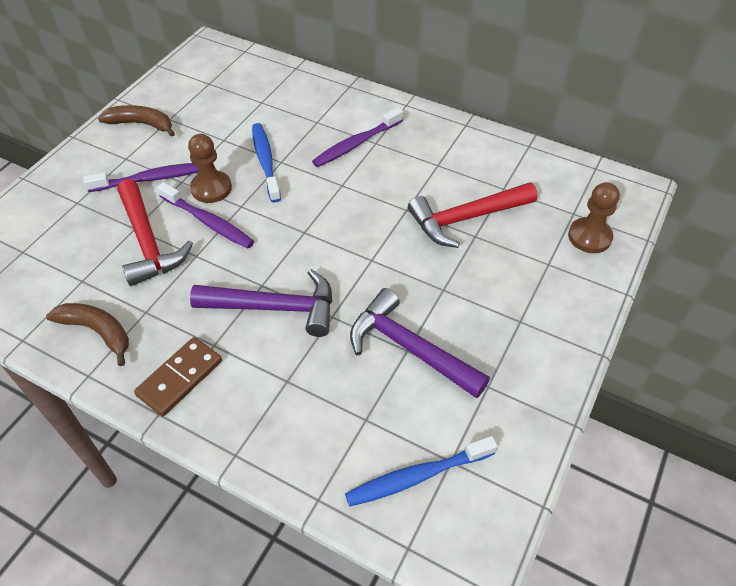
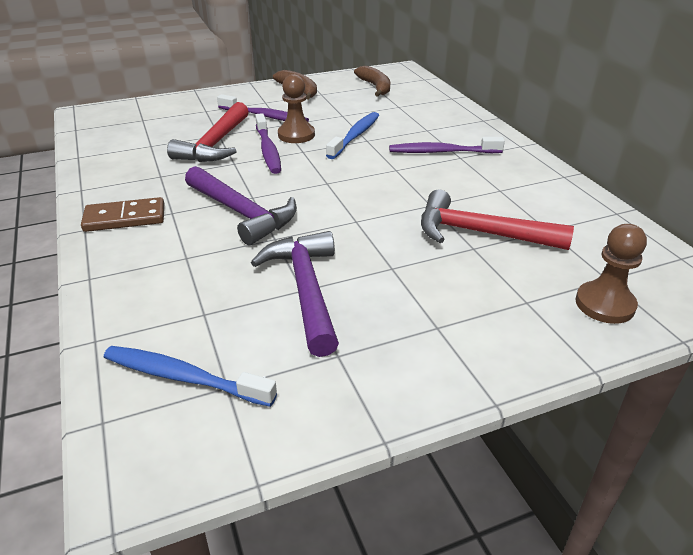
camera: 40 degrees right, 15 degrees down
(97, 331) = (119, 172): brown banana -> brown banana (375, 87)

